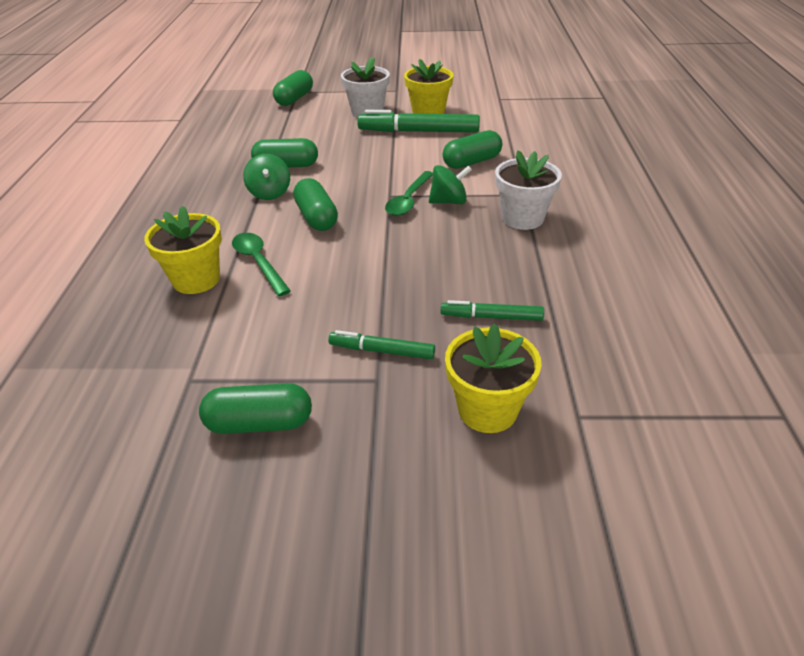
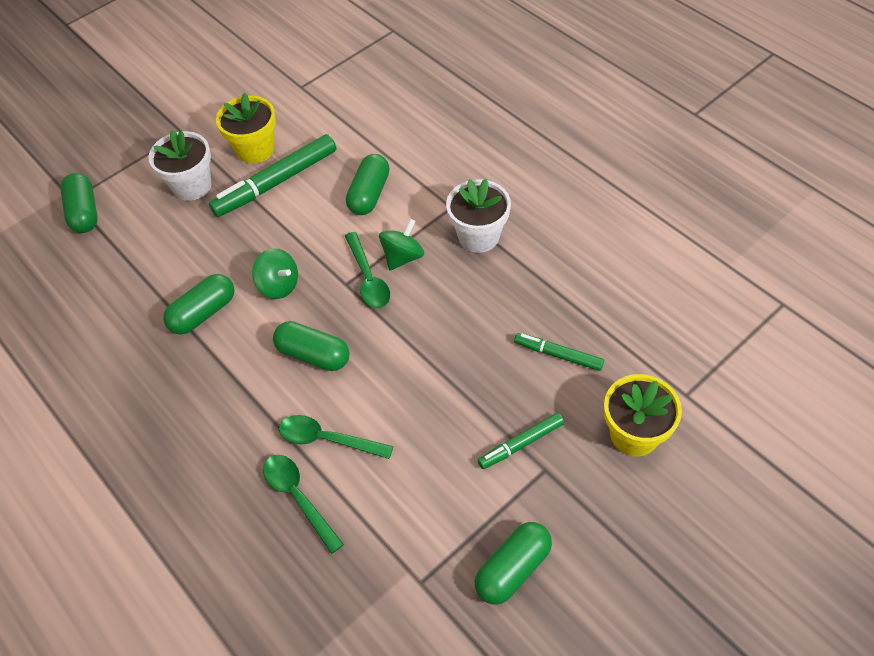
camera: 40 degrees left, 15 degrees up
(196, 279) = (298, 497): yellow flower pot -> green spoon
(269, 193) = (233, 357): green spinning top -> green spinning top (279, 285)
(491, 317) = (558, 355): green marker -> green marker turned 60 degrees clockwise

